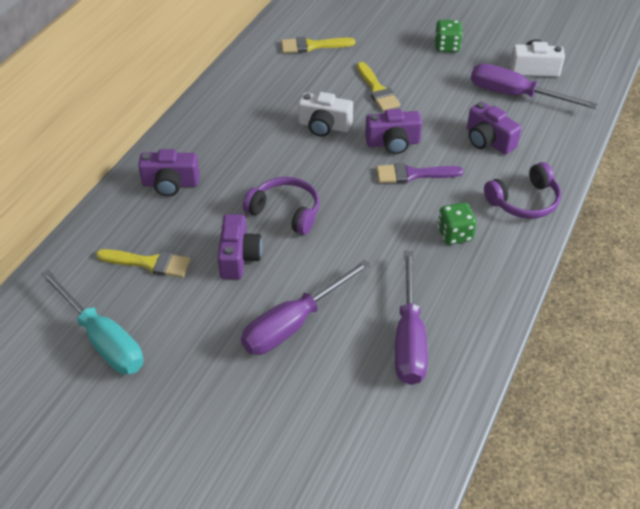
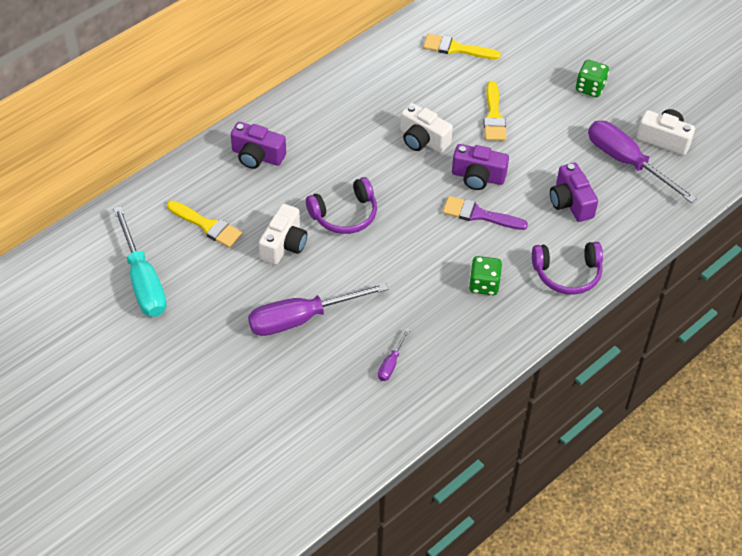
camera: 20 degrees right, 5 degrees up
(238, 257) = (284, 244): purple camera -> white camera
(285, 212) = (345, 215): purple headphones -> purple headphones turned 105 degrees clockwise
(409, 338) = (391, 364): purple screwdriver -> purple screwdriver, size x0.45

